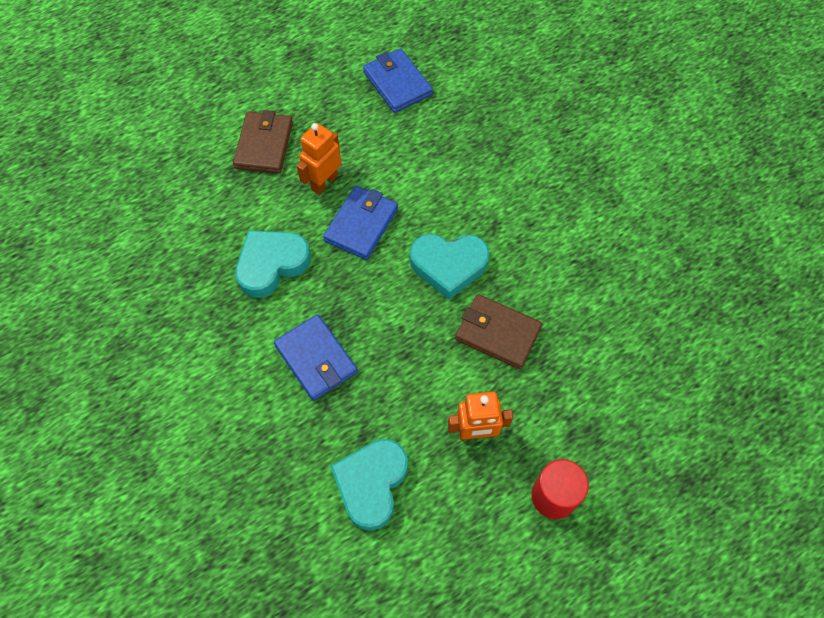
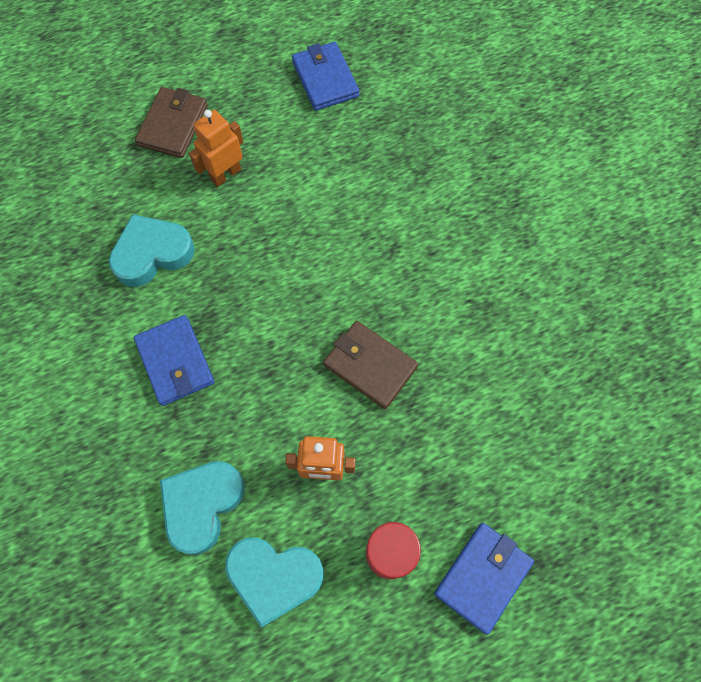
camera: 10 degrees right, 5 degrees up
(361, 225) = (254, 226): blue wallet -> blue wallet (483, 577)
(448, 266) = (335, 284): turquoise heart -> turquoise heart (274, 577)

